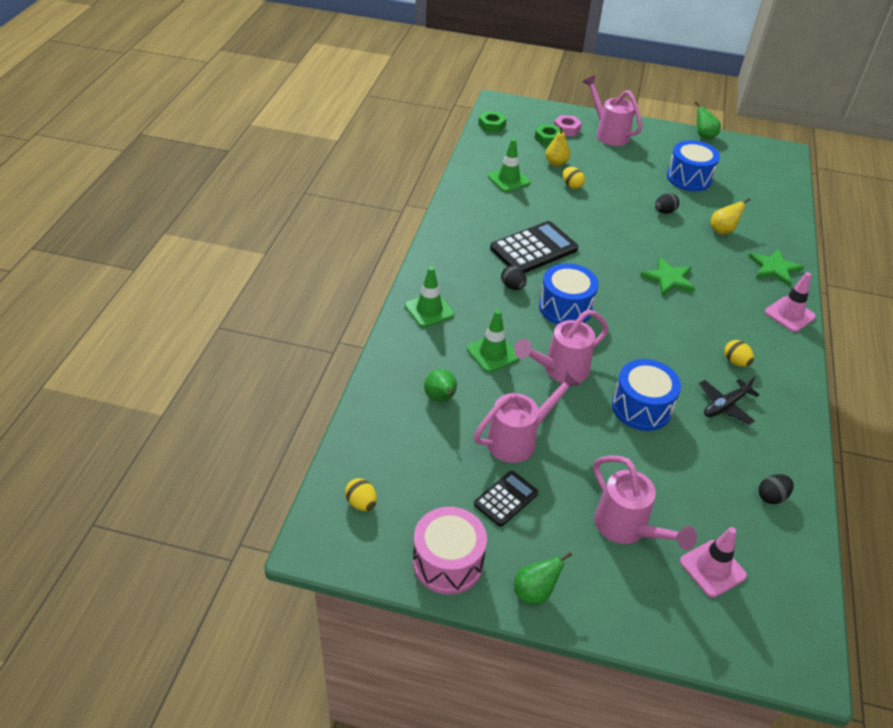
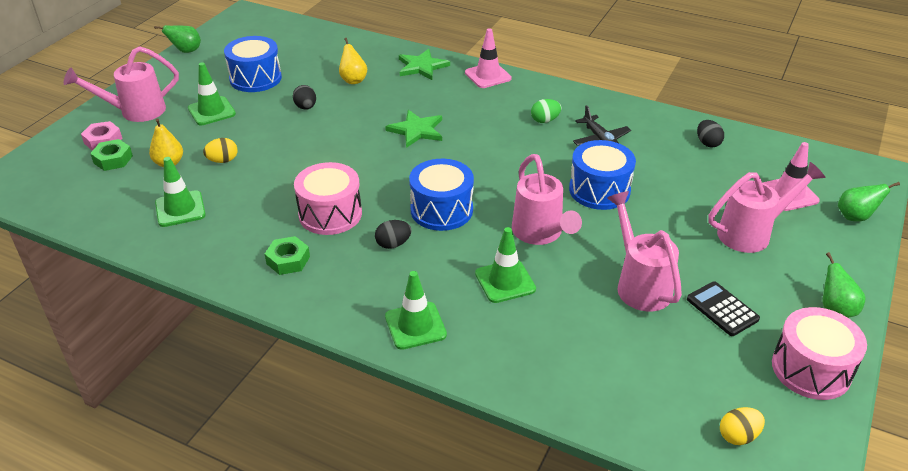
camera: 75 degrees left, 5 degrees down
(440, 398) = (574, 338): green pear -> green pear (855, 217)
(492, 125) = (45, 202): green nut -> green nut (288, 260)
(534, 249) = (330, 214): black calculator -> pink drum
(630, 167) = (211, 111): none -> green traffic cone
(735, 362) = (545, 120): yellow egg -> green egg

